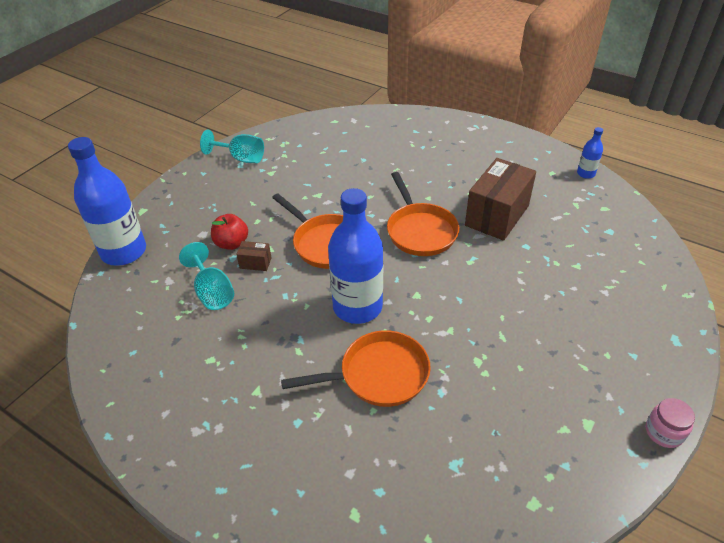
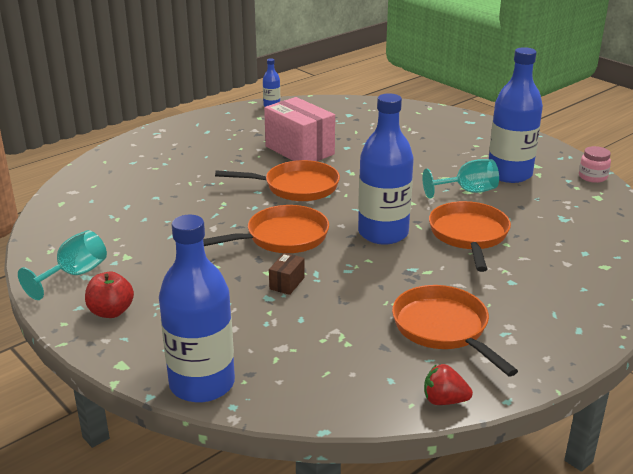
camera: 75 degrees left, 15 degrees down
(107, 391) = (444, 400): none -> red strawberry
(207, 376) = (443, 328): none -> orange pan
(212, 292) = (319, 316): turquoise goblet -> turquoise goblet (467, 191)
(231, 243) = (242, 296): red apple -> red apple (111, 312)
(497, 215) = (299, 150): brown box -> pink box
(545, 397) = (509, 174): none -> blue bottle
(664, 432) = (546, 144): pink jar -> pink jar (592, 177)

